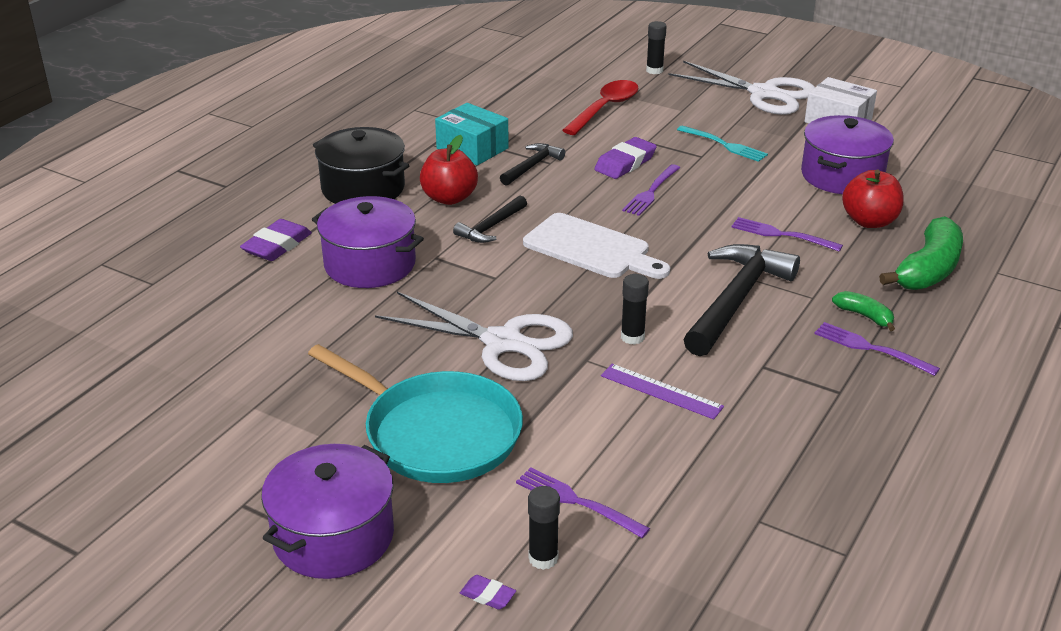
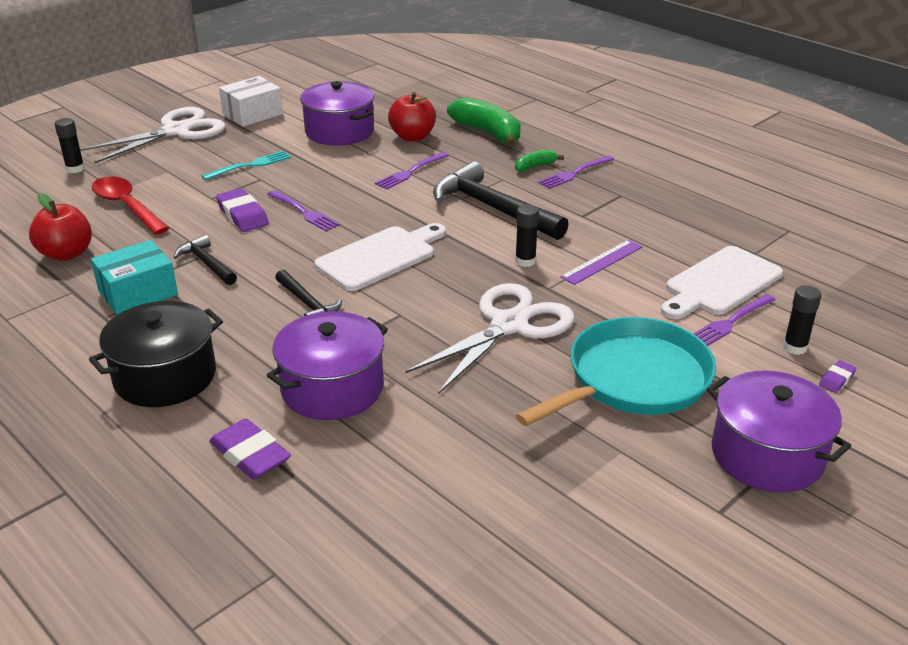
camera: 75 degrees left, 0 degrees up
(449, 198) = (232, 321): red apple -> red apple (66, 254)
(661, 489) = (720, 283): none -> white cutting board

